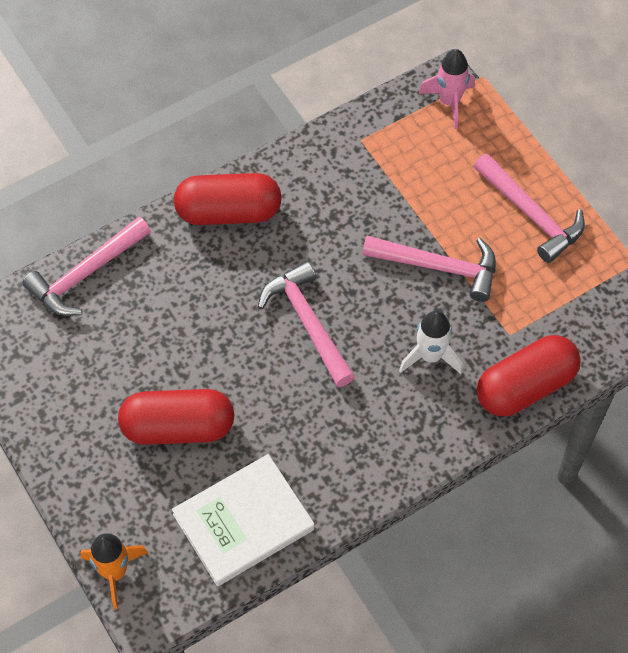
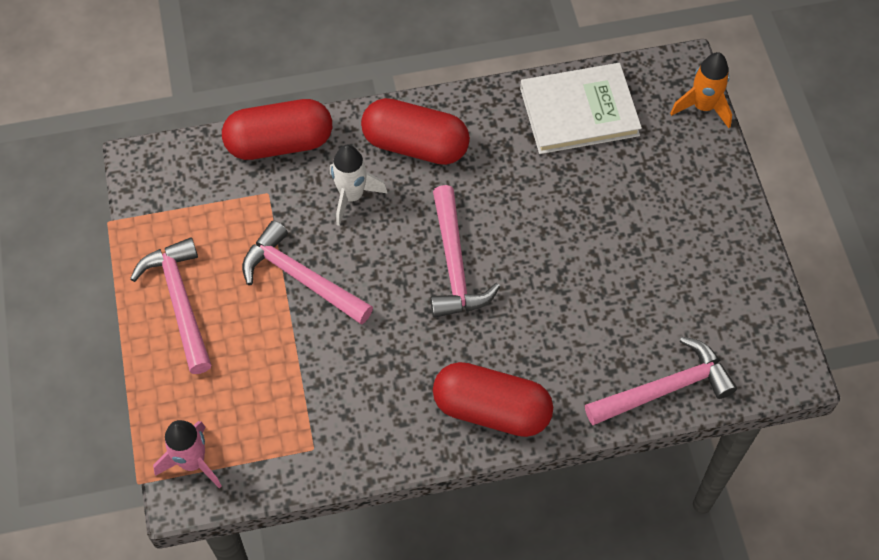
camera: 160 degrees left, 0 degrees up
(178, 427) = (613, 207): red capsule -> red capsule (415, 145)

